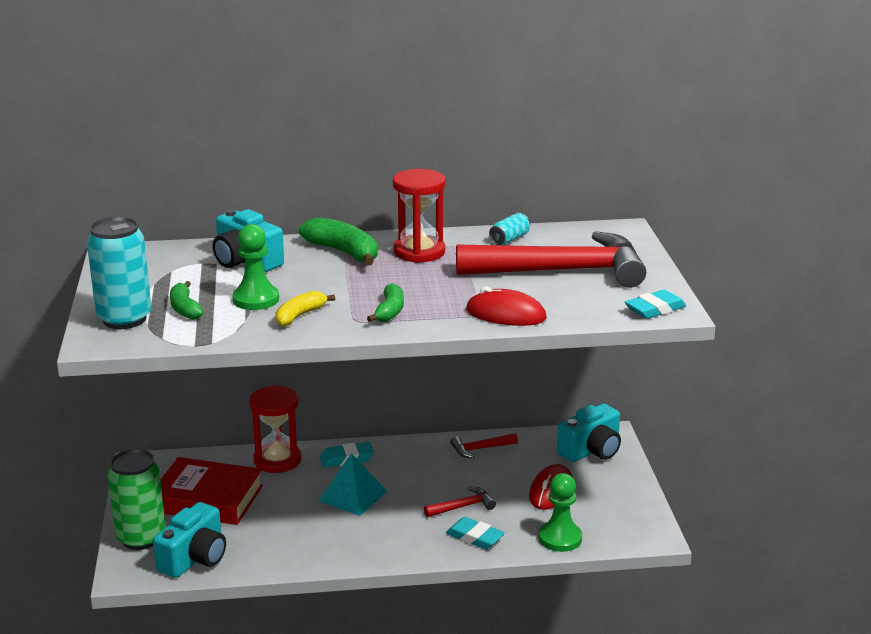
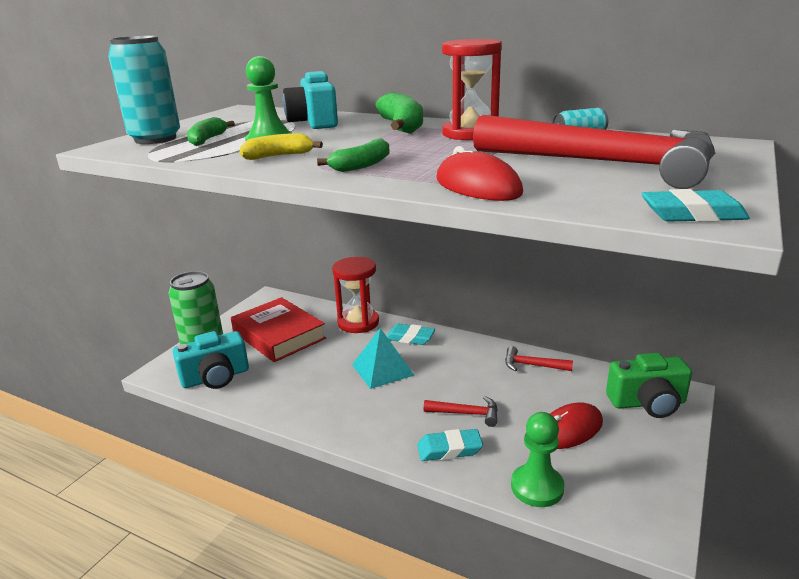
camera: 35 degrees right, 0 degrees up
(475, 537) = (449, 449): turquoise eraser -> turquoise eraser turned 75 degrees counterclockwise
(591, 450) = (647, 403): turquoise camera -> green camera

